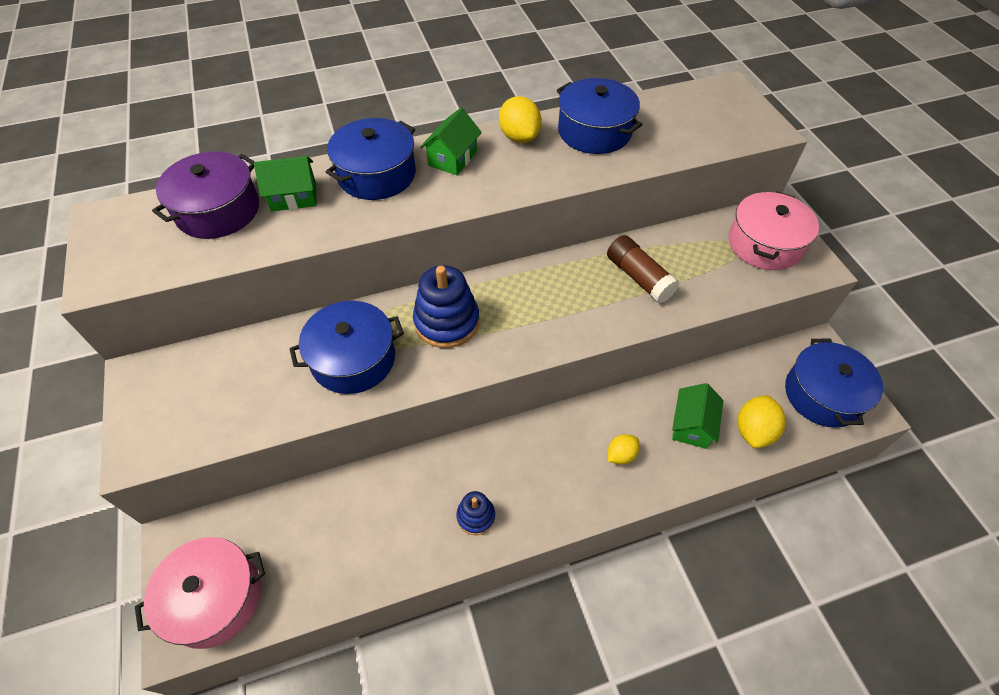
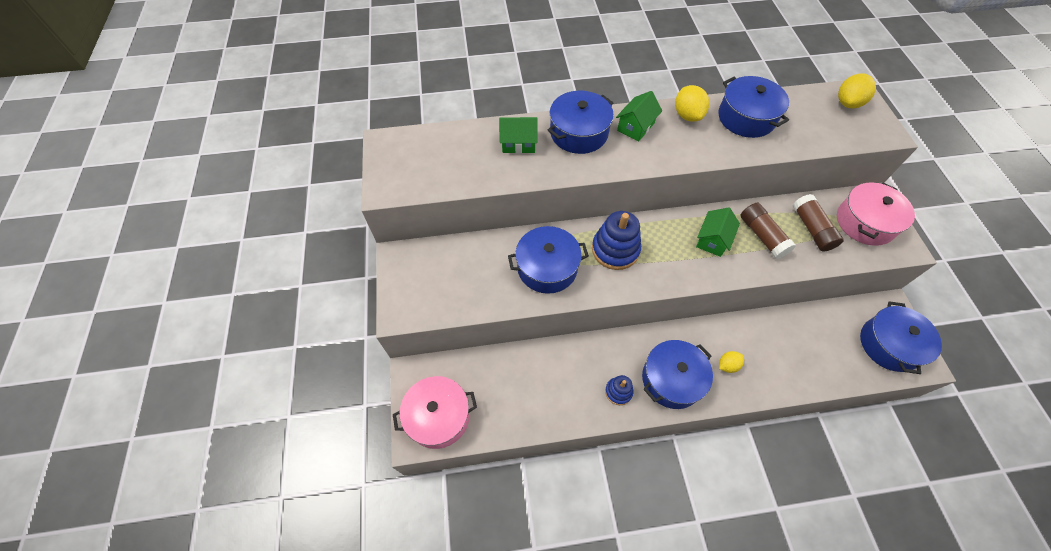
camera: 10 degrees right, 5 degrees up
(218, 210) = (465, 147): purple pot -> none
(548, 487) = (672, 379): none -> blue pot
(691, 425) = (783, 352): green house -> green house (712, 240)
(700, 260) = (812, 229): none -> brown glue stick
(753, 431) = (830, 363): yellow lemon -> yellow lemon (848, 103)

